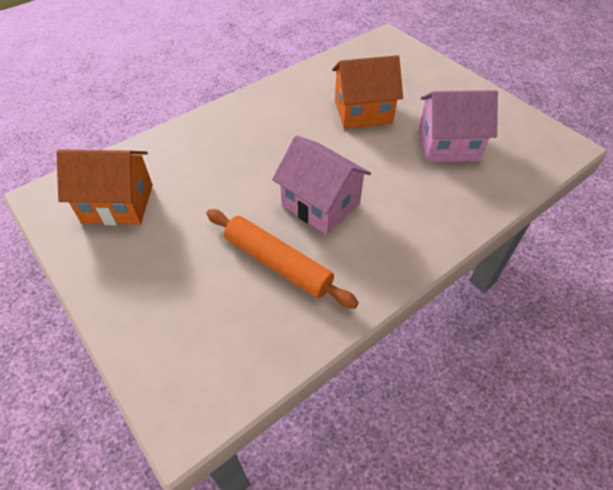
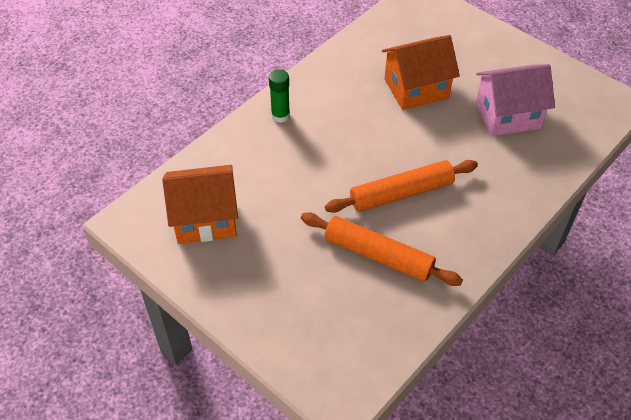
camera: 10 degrees left, 0 degrees up
(226, 121) = (280, 115): none -> green glue stick
(320, 204) = (401, 193): pink house -> orange rolling pin

